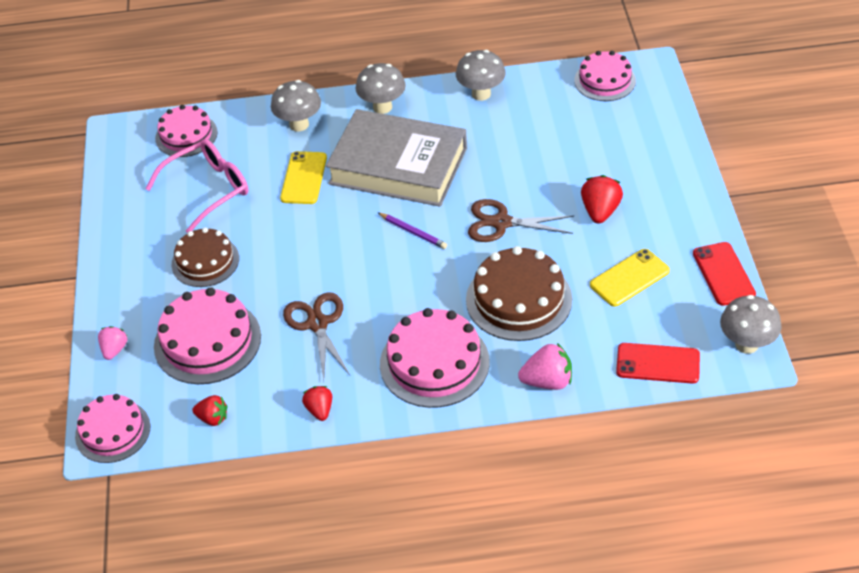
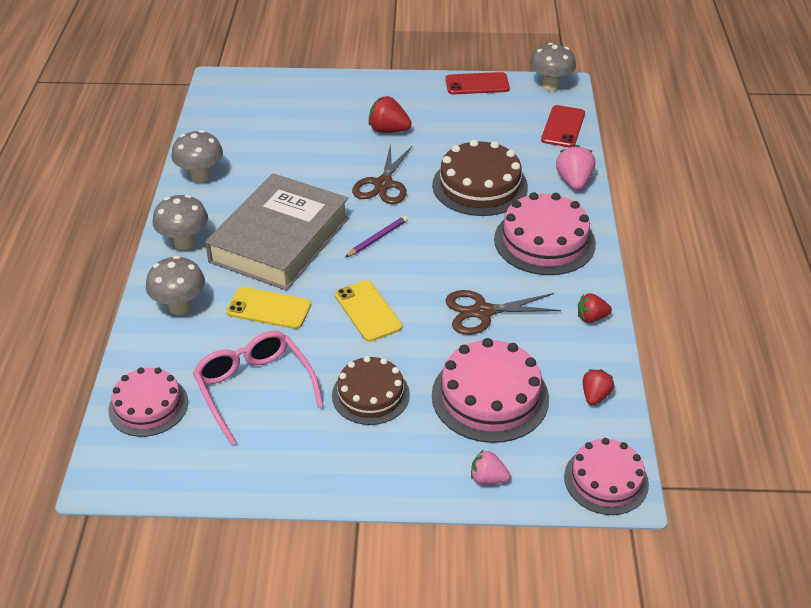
camera: 85 degrees left, 5 degrees down
(605, 80) = (222, 105): pink cake -> none
(629, 278) = (469, 127): yellow phone -> yellow phone (367, 311)

